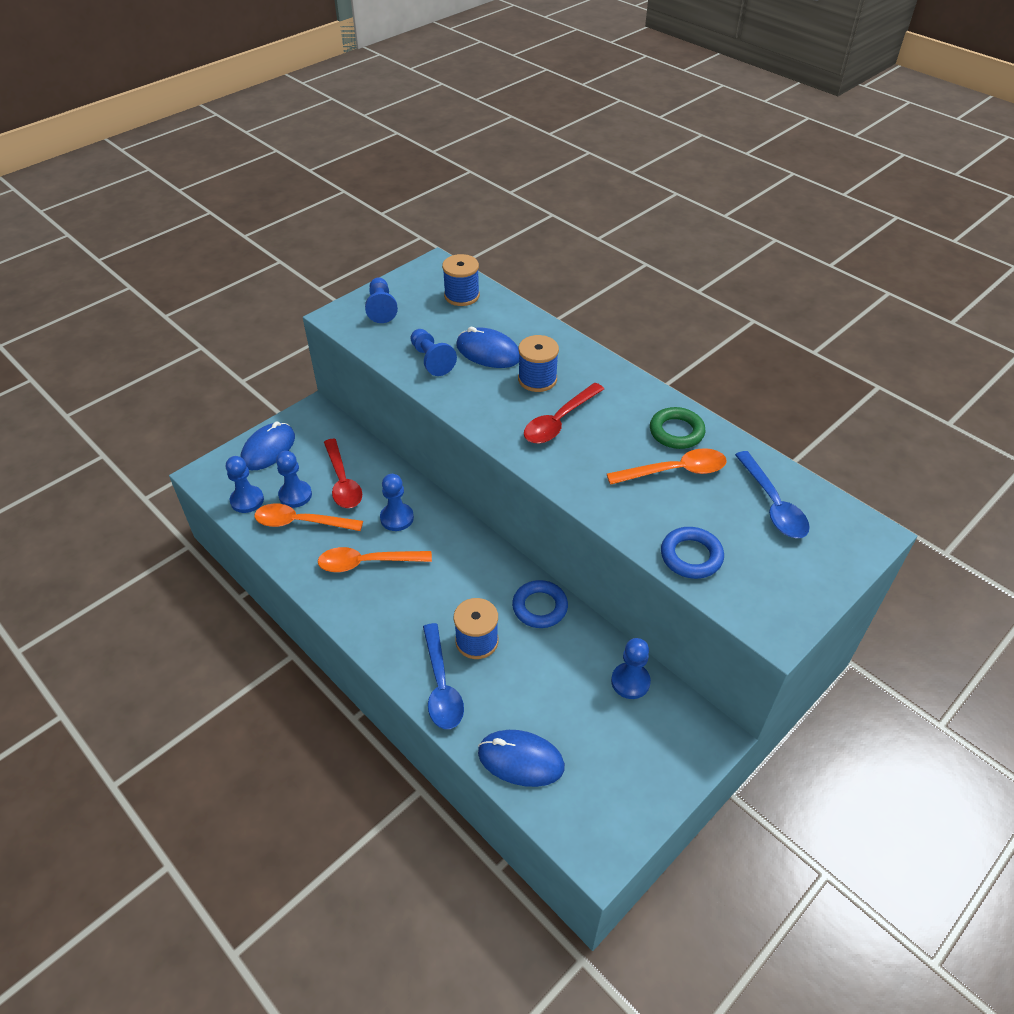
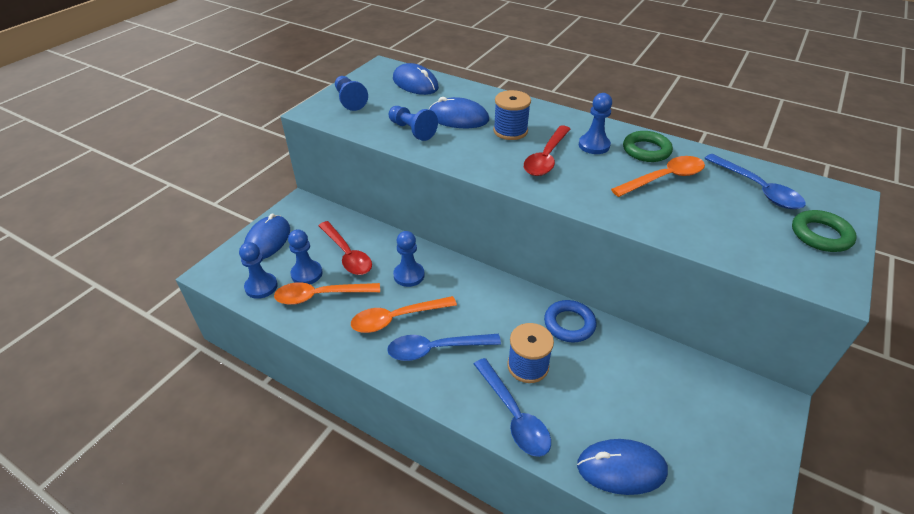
camera: 15 degrees left, 5 degrees down
(393, 603) = (436, 349): none -> blue spoon
(462, 296) = (415, 83): blue spool -> blue mouse
(630, 682) = (679, 371): blue pawn -> blue pawn (594, 145)
(691, 556) = (721, 240): blue ring -> none
(805, 573) = (820, 235): none -> green ring

